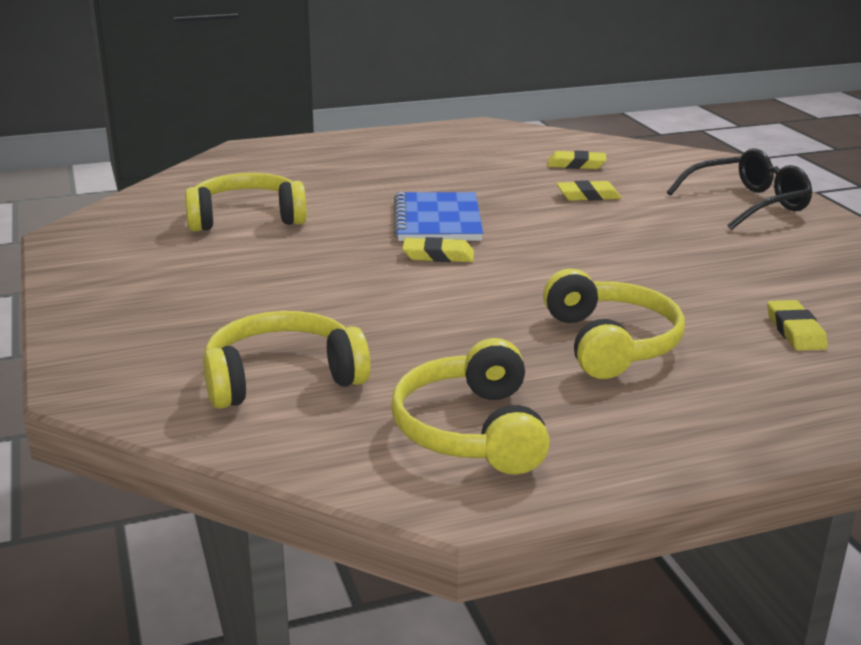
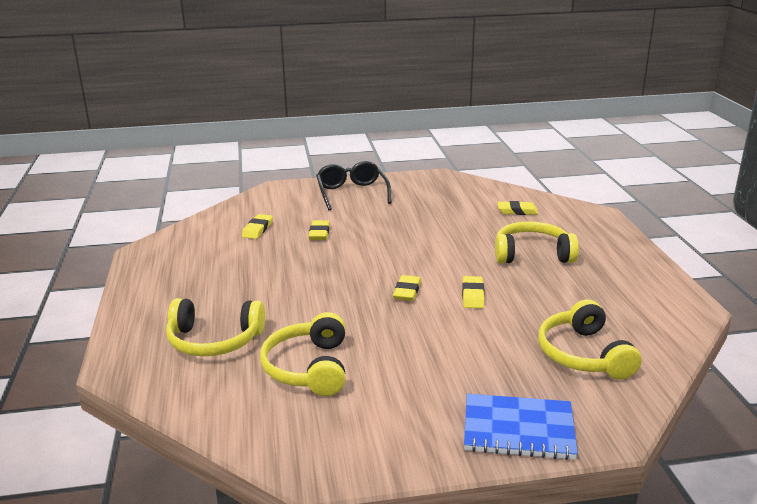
camera: 80 degrees left, 0 degrees up
(437, 221) = (345, 287): blue notebook -> blue notebook (518, 430)
(441, 297) = (473, 295): none -> yellow eraser
(471, 430) = (630, 300): yellow headphones -> yellow headphones (214, 340)

